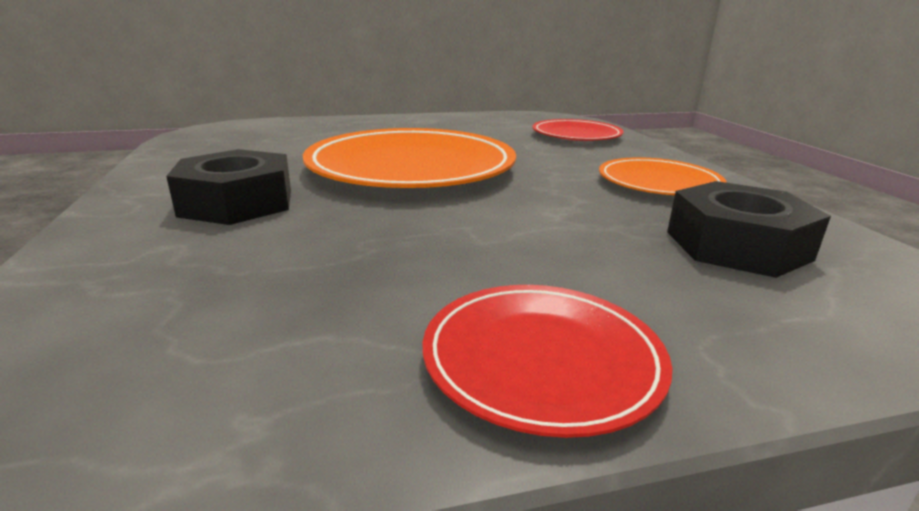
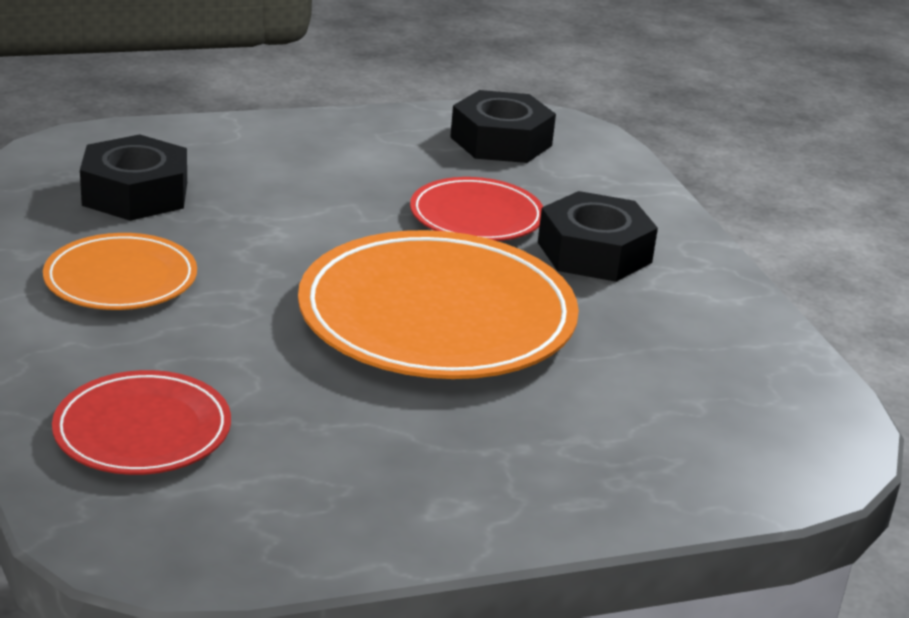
camera: 175 degrees right, 5 degrees up
(199, 360) = (501, 141): none -> black nut
(542, 359) = (328, 135): red plate -> red plate (476, 216)

